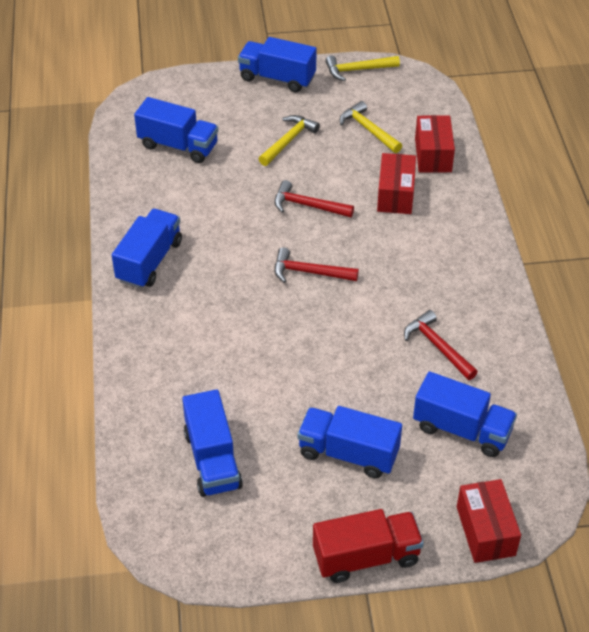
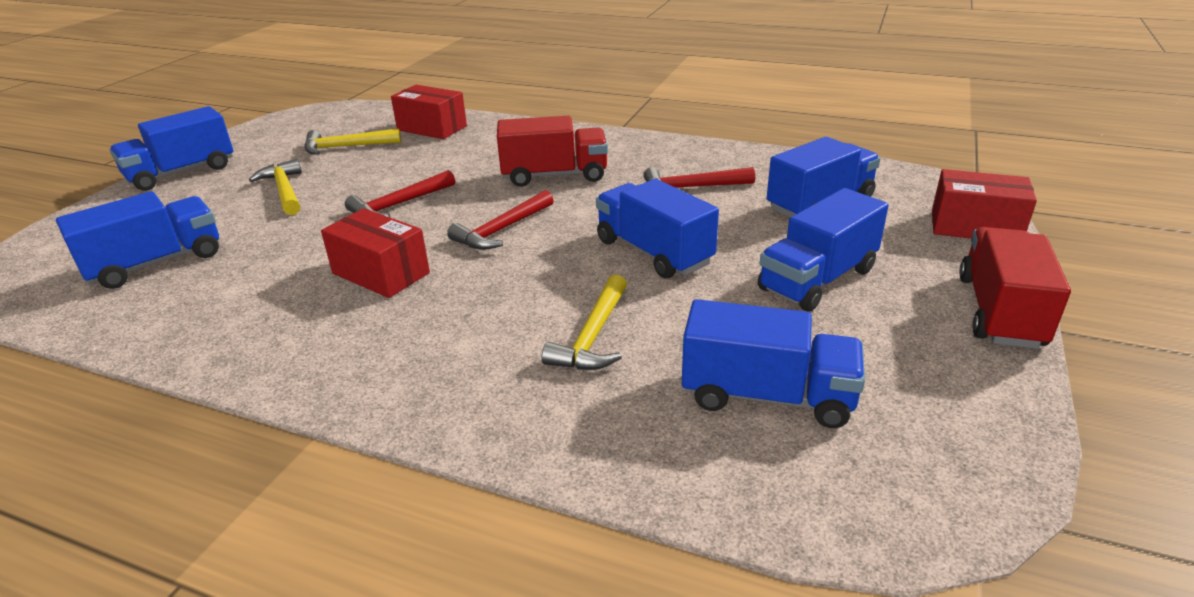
camera: 60 degrees left, 15 degrees down
(149, 261) = (320, 347): blue truck -> blue truck (653, 252)
(358, 70) = (258, 132): yellow hammer -> yellow hammer (593, 336)
(395, 195) = (456, 156): red box -> red box (381, 273)
(403, 262) = (554, 175): none -> red truck

